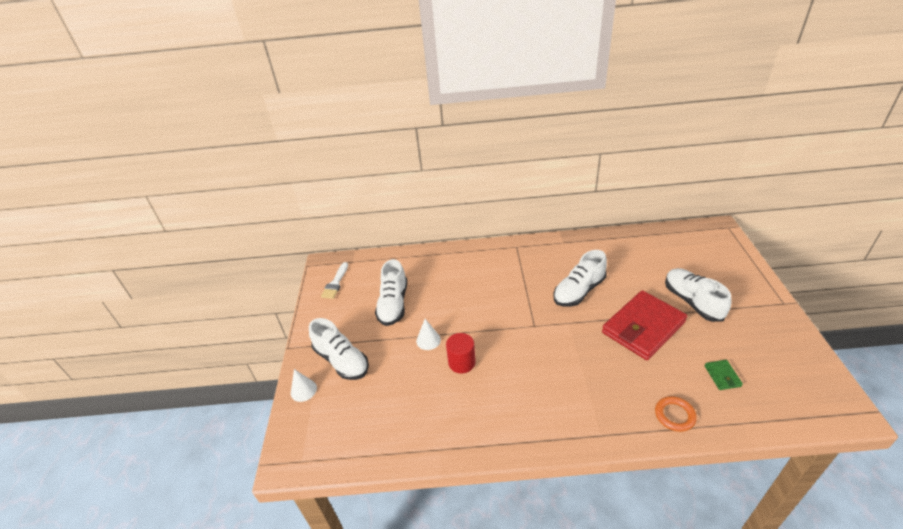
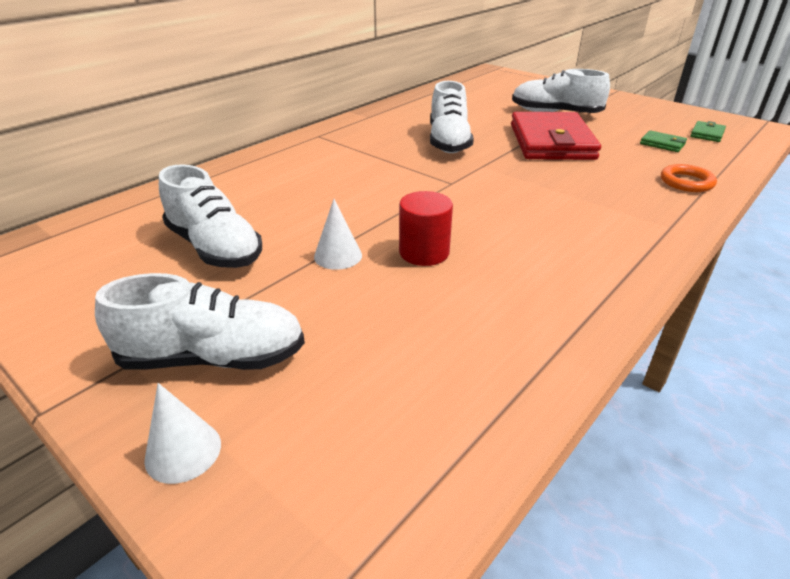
camera: 50 degrees left, 5 degrees down
(335, 283) = (46, 273): white brush -> none
(781, 389) = (707, 134): none -> green wallet

